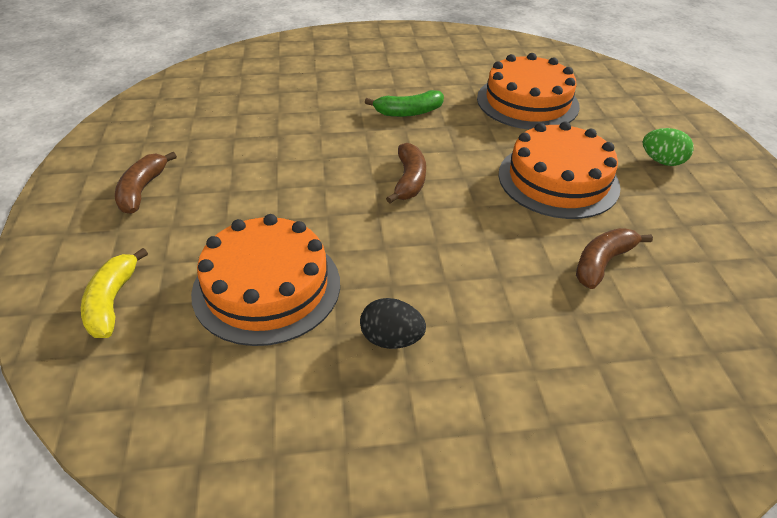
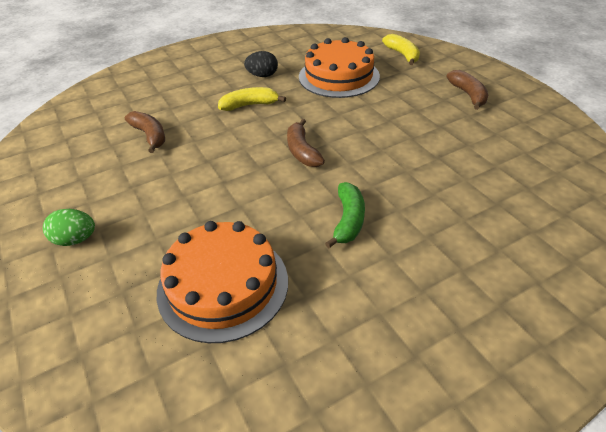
camera: 160 degrees right, 0 degrees up
(408, 112) = (348, 220): green banana -> green banana turned 135 degrees clockwise
(442, 272) = (250, 105): none -> yellow banana
(558, 180) = (181, 187): orange cake -> none
(602, 263) = (150, 136): brown banana -> brown banana turned 60 degrees counterclockwise

